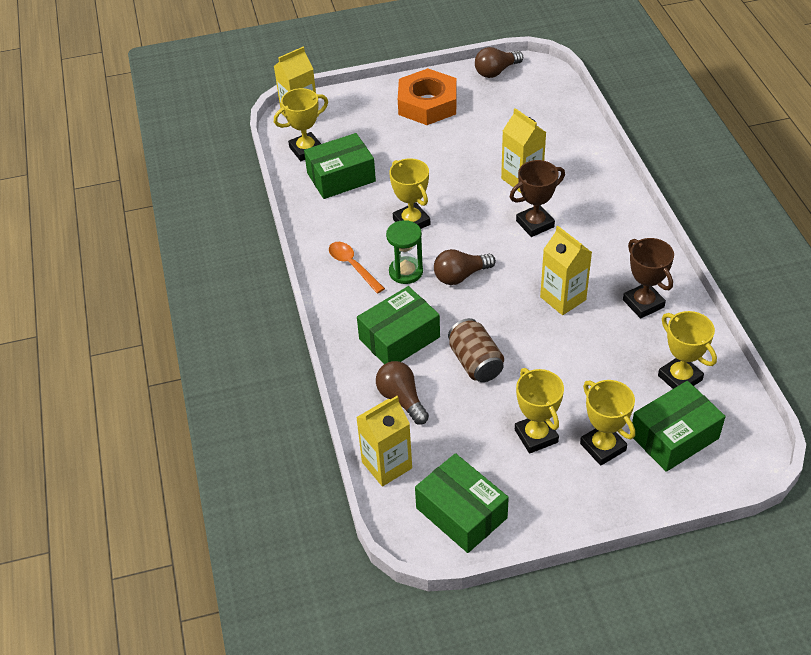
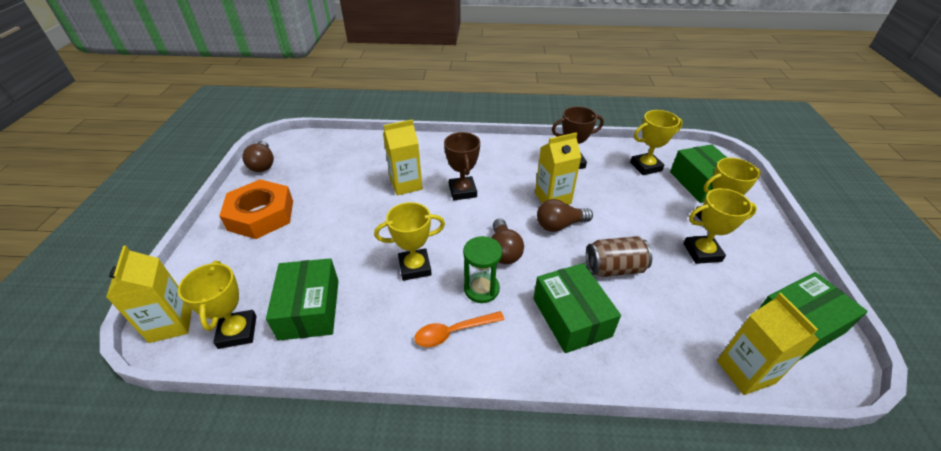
camera: 75 degrees left, 5 degrees down
(401, 399) = (655, 336): brown light bulb -> brown light bulb (559, 225)

